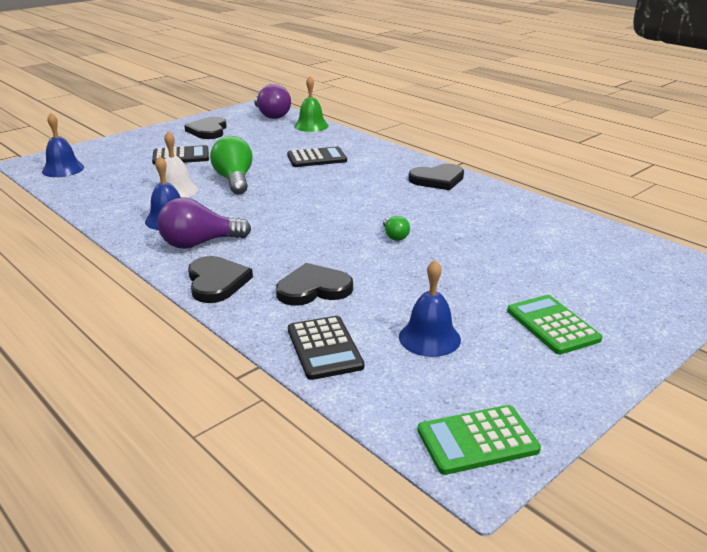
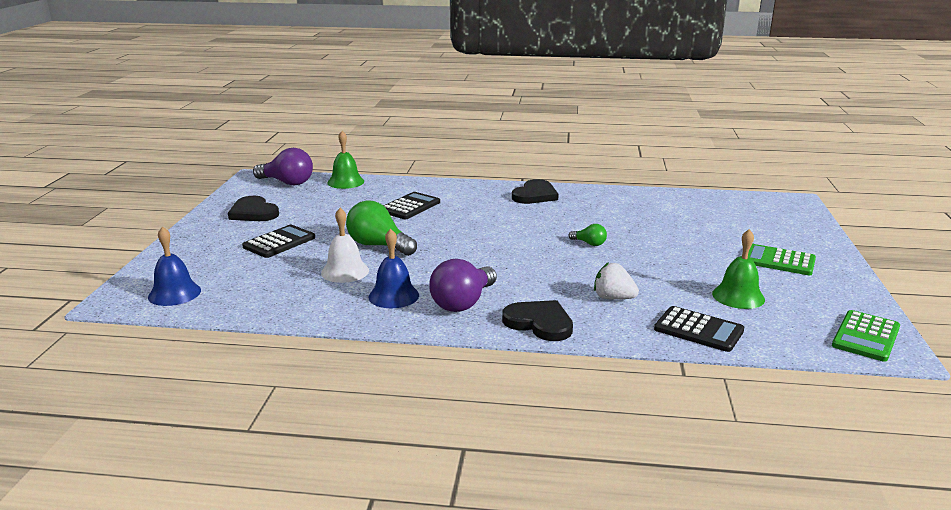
camera: 40 degrees left, 5 degrees down
(313, 289) = (613, 298): black heart -> white strawberry
(429, 338) = (738, 296): blue bell -> green bell

